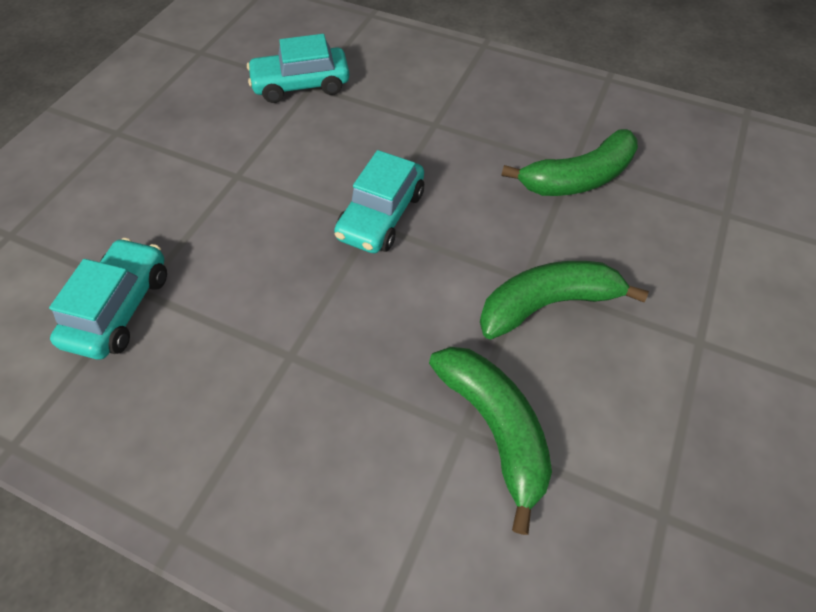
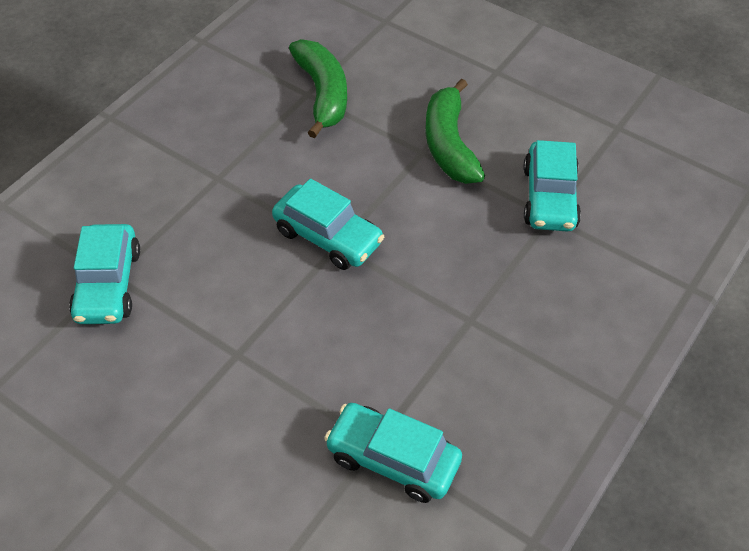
camera: 80 degrees left, 5 degrees down
(494, 427) = (549, 197): green banana -> turquoise car

